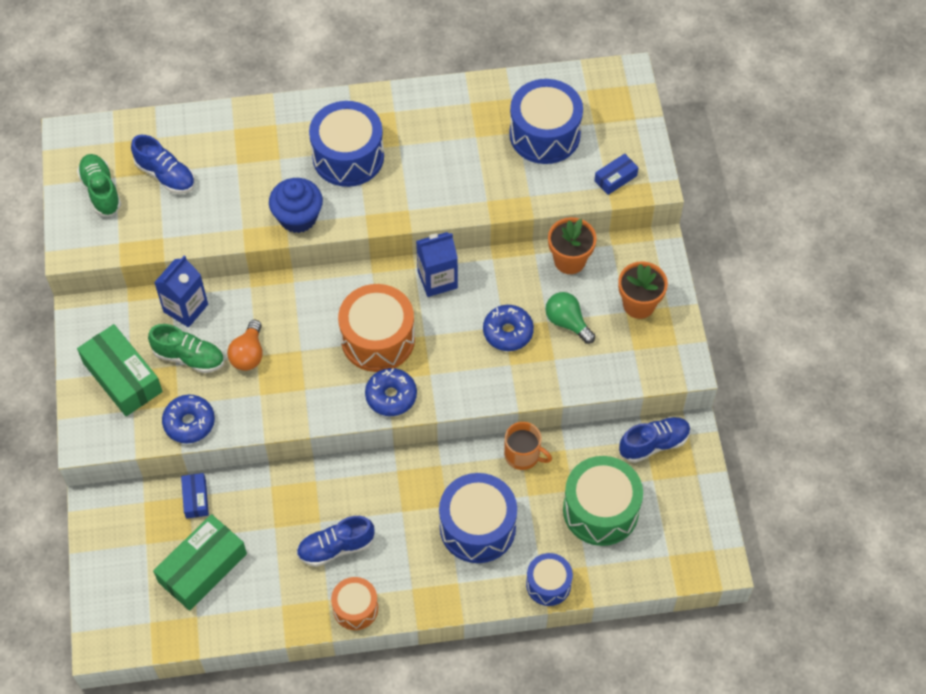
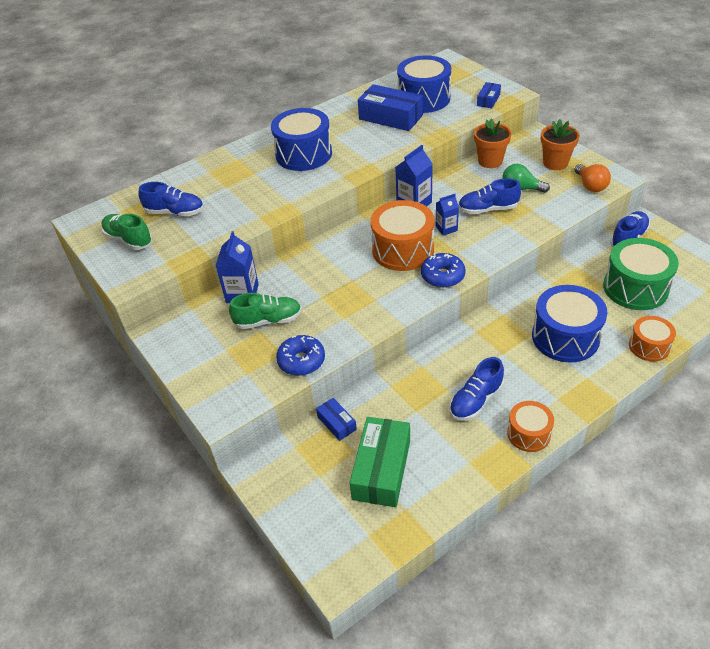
camera: 25 degrees left, 15 degrees down
(122, 377) = (222, 357): green box -> none
(248, 354) = (314, 299): orange light bulb -> orange light bulb (590, 185)
(298, 217) = (295, 195): blue cupcake -> none
(443, 334) = (446, 228): none -> blue carton
(483, 146) = (390, 117): none -> blue box
(508, 332) = (488, 209): blue donut -> blue shoe
(523, 455) = (553, 282): orange mug -> none
(548, 584) = (649, 346): blue drum -> orange drum

